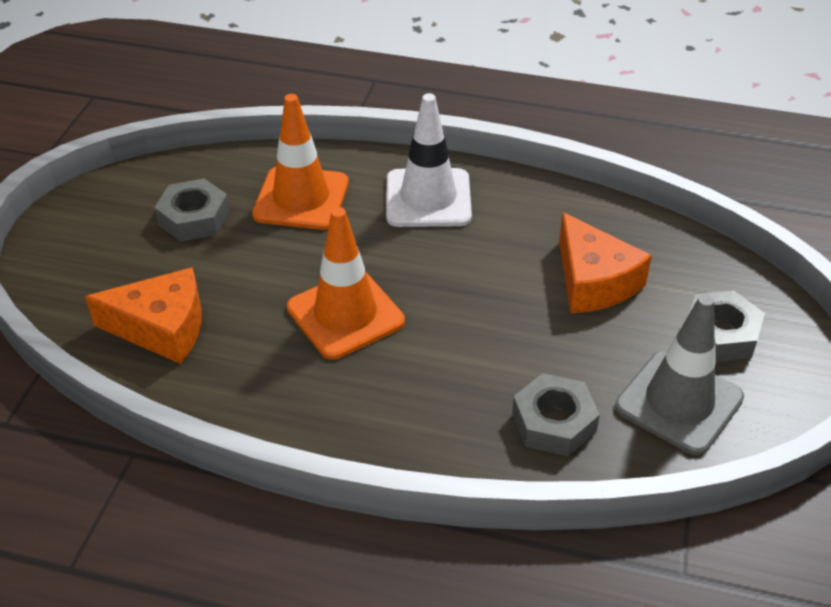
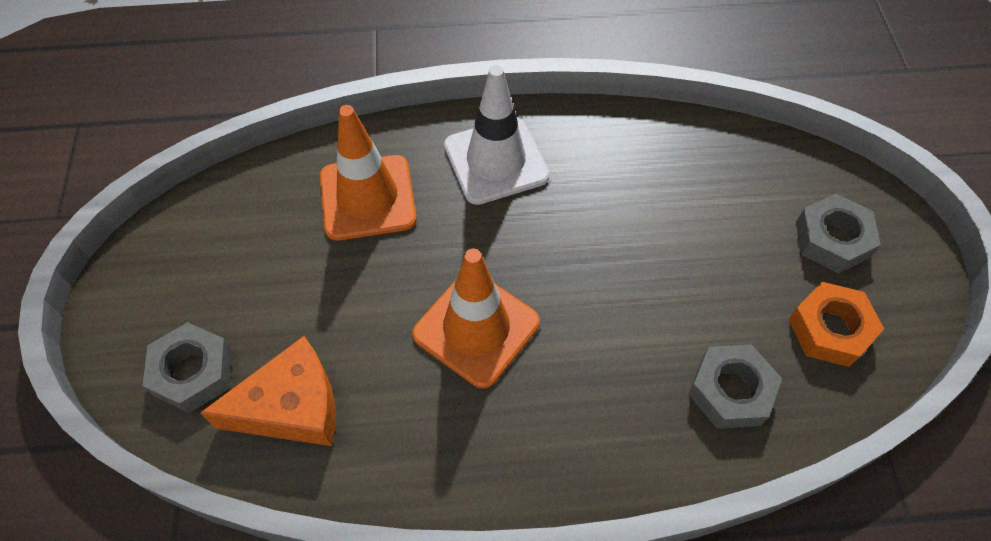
camera: 20 degrees left, 15 degrees up
(194, 218) = (264, 255): grey nut -> grey nut (193, 372)
(593, 281) = (695, 214): orange cheese -> none
(679, 402) = (830, 329): grey traffic cone -> orange nut

